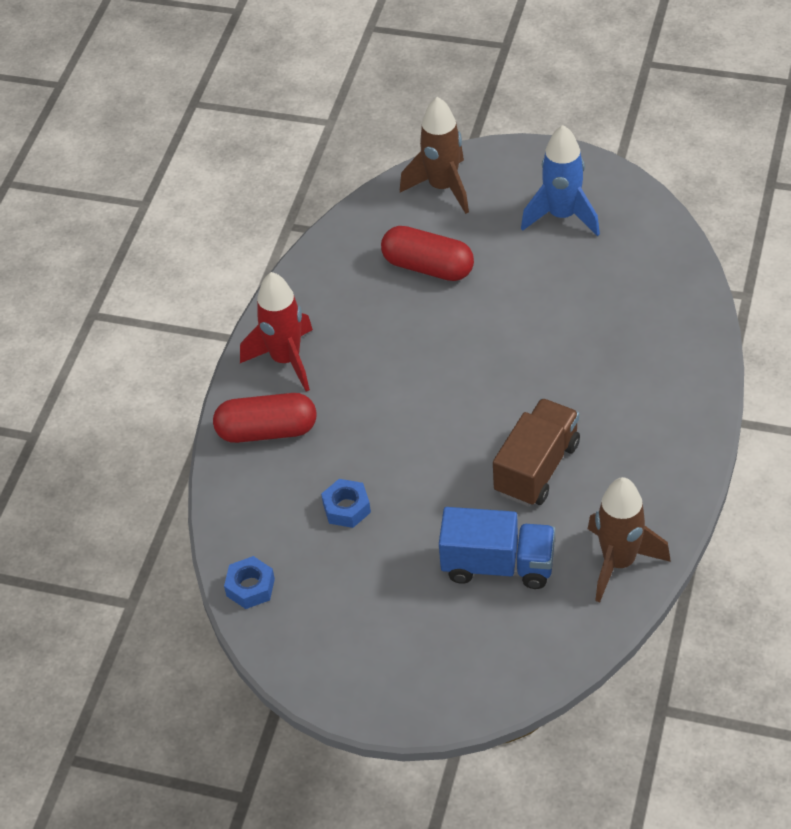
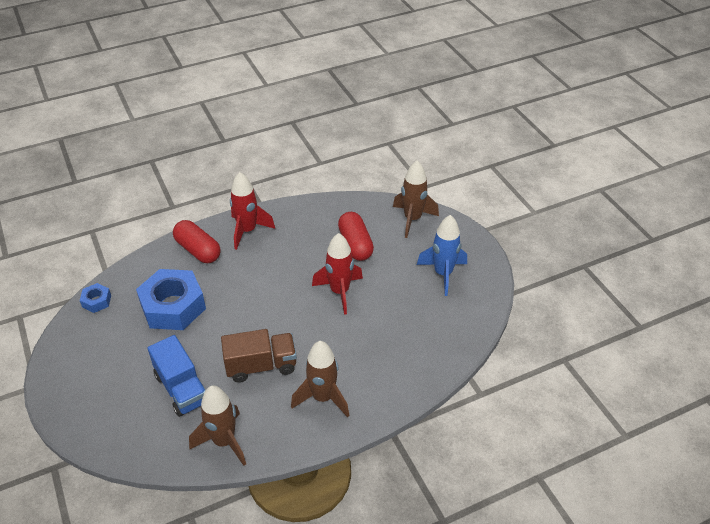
camera: 45 degrees right, 5 degrees down
(346, 508) = (173, 306): blue nut -> blue nut, size x2.19
(492, 328) = (339, 292): none -> red rocket
(641, 436) = (323, 398): none -> brown rocket

